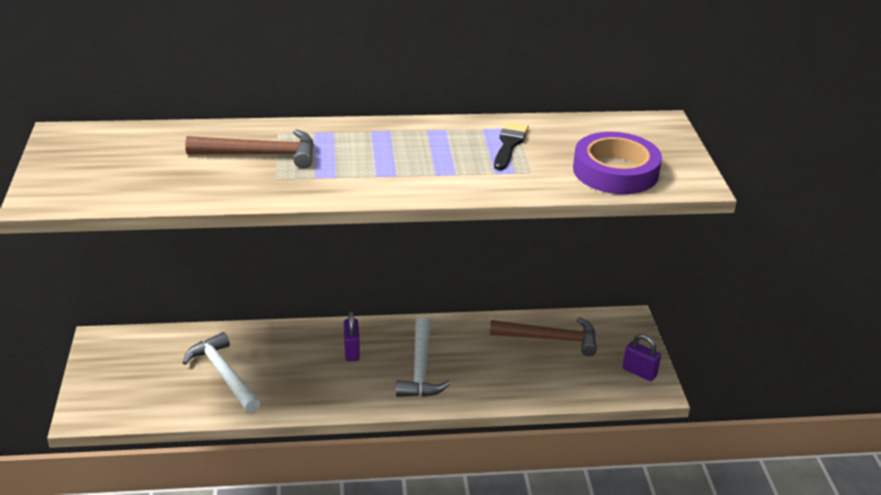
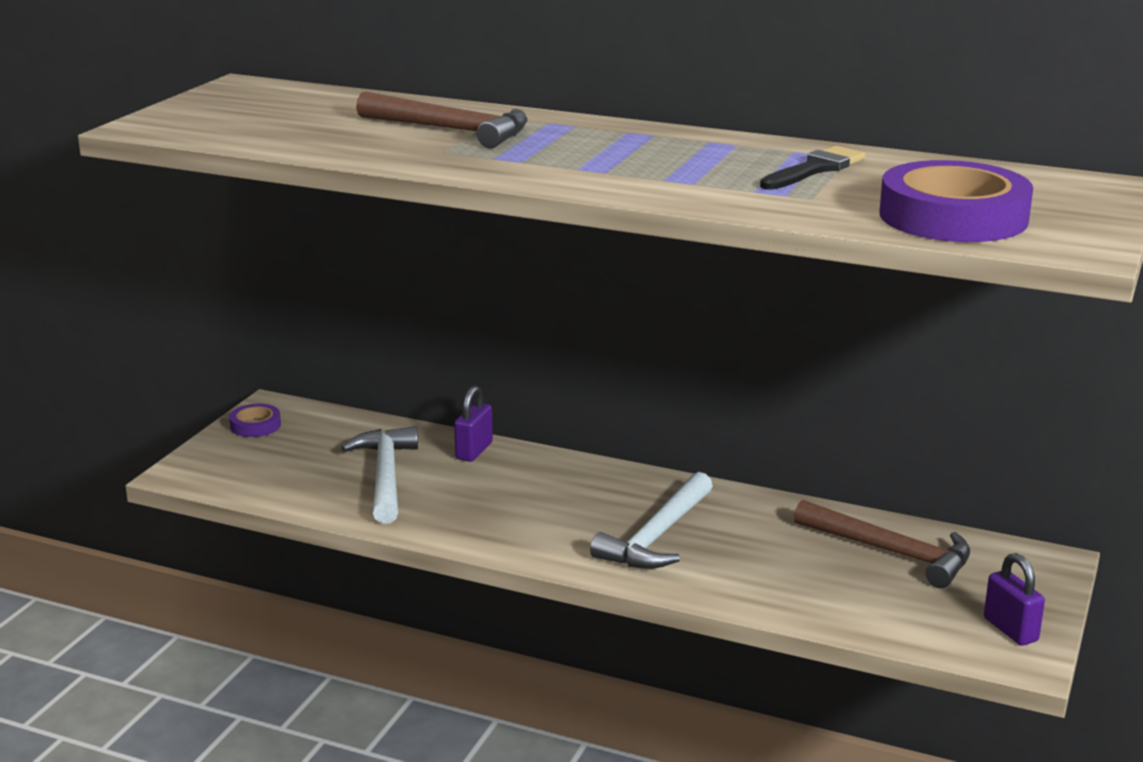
camera: 30 degrees right, 10 degrees down
(101, 359) = (255, 425): none -> purple tape
(351, 351) = (576, 493): purple padlock -> purple padlock (474, 451)

